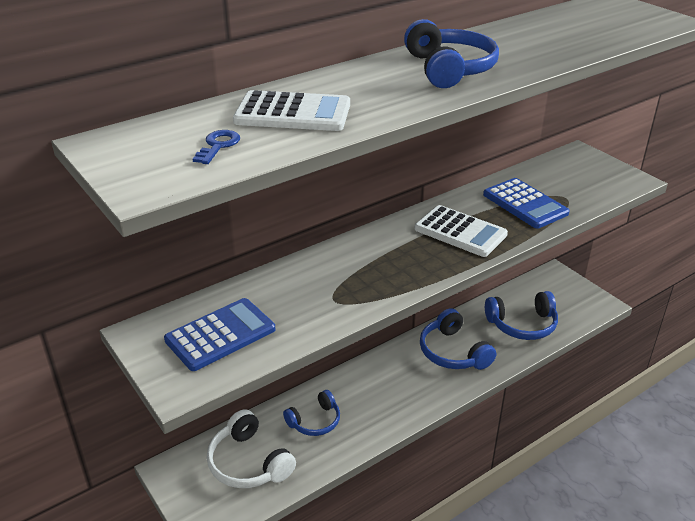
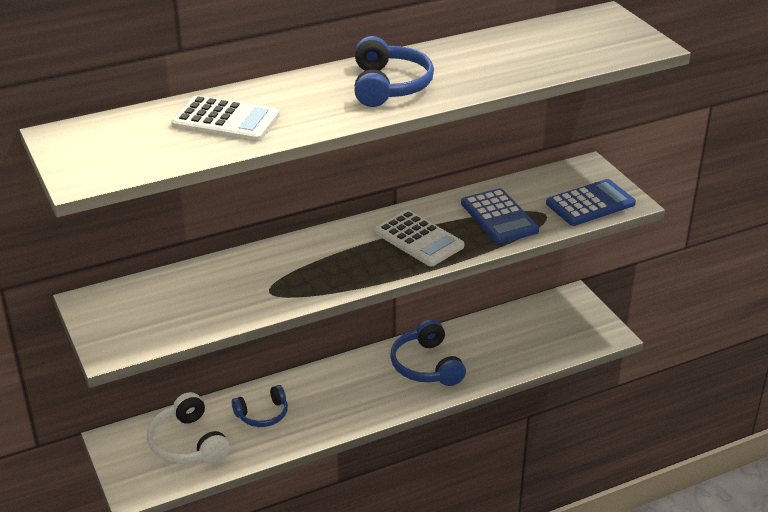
camera: 10 degrees right, 0 degrees up
(218, 146) = (151, 147): blue key -> none
(220, 335) = (156, 311): blue calculator -> blue calculator (590, 204)
(522, 324) = (512, 346): blue headphones -> none

